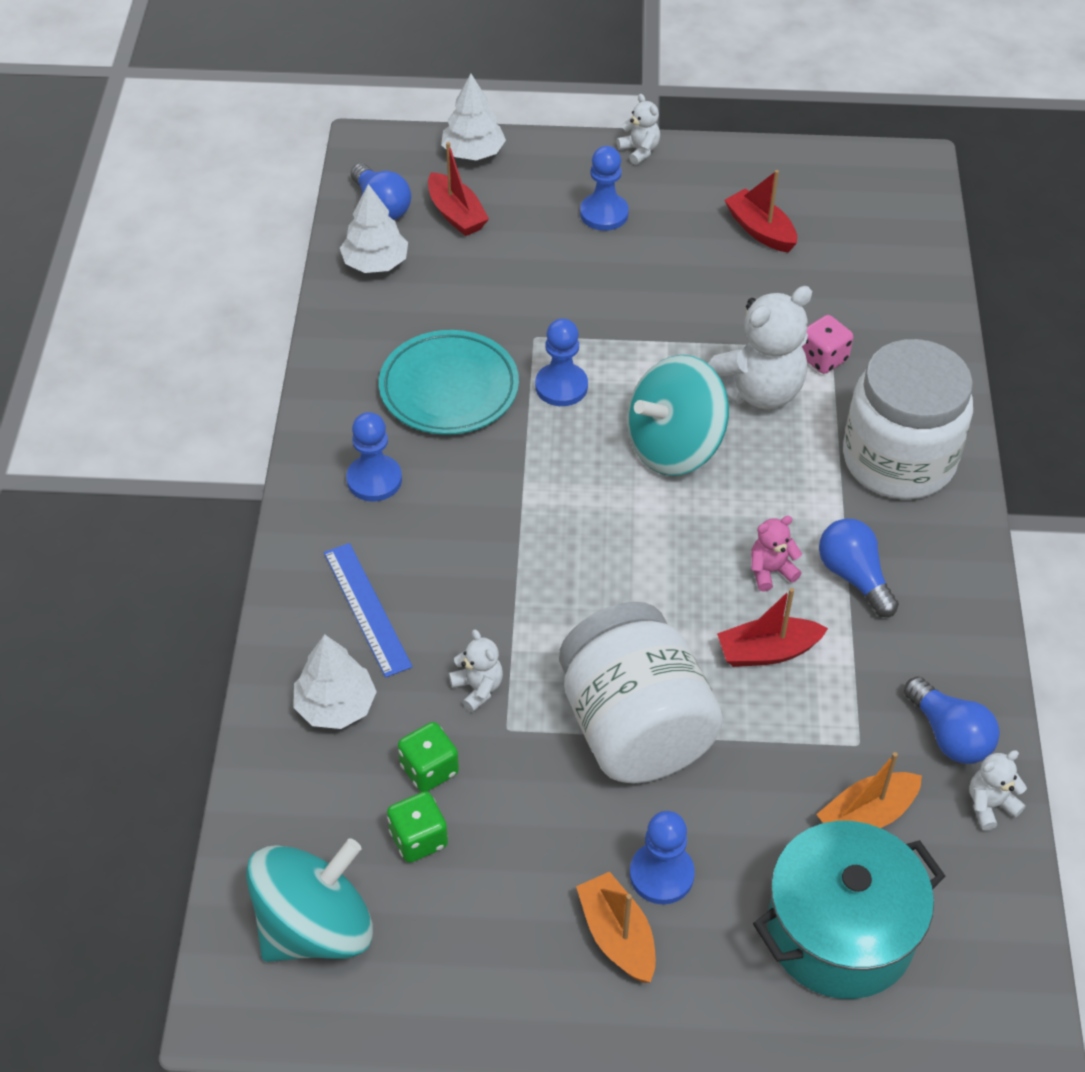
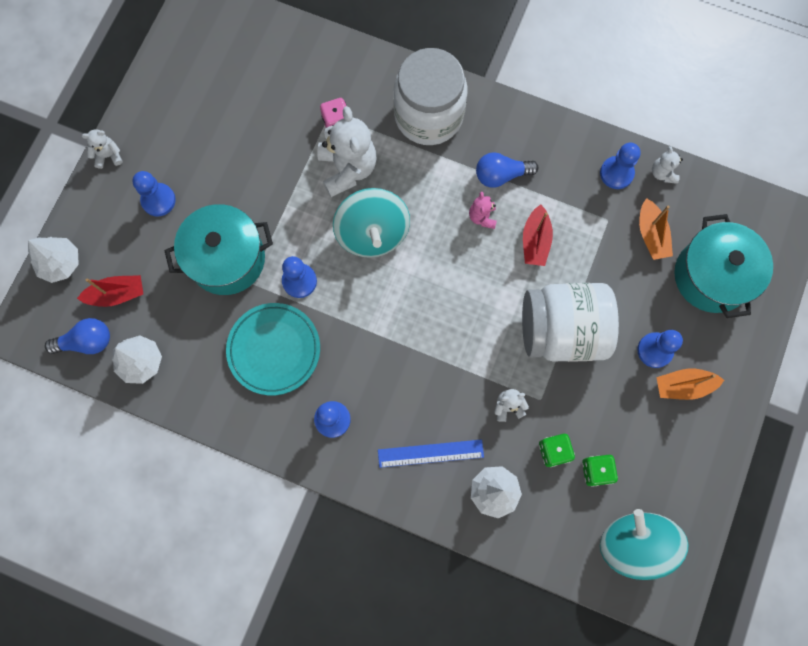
camera: 70 degrees left, 25 degrees up
(556, 303) = (227, 259): none -> turquoise pot
(760, 230) = (215, 112): red boat -> none
(949, 735) = (616, 173): blue light bulb -> blue pawn

